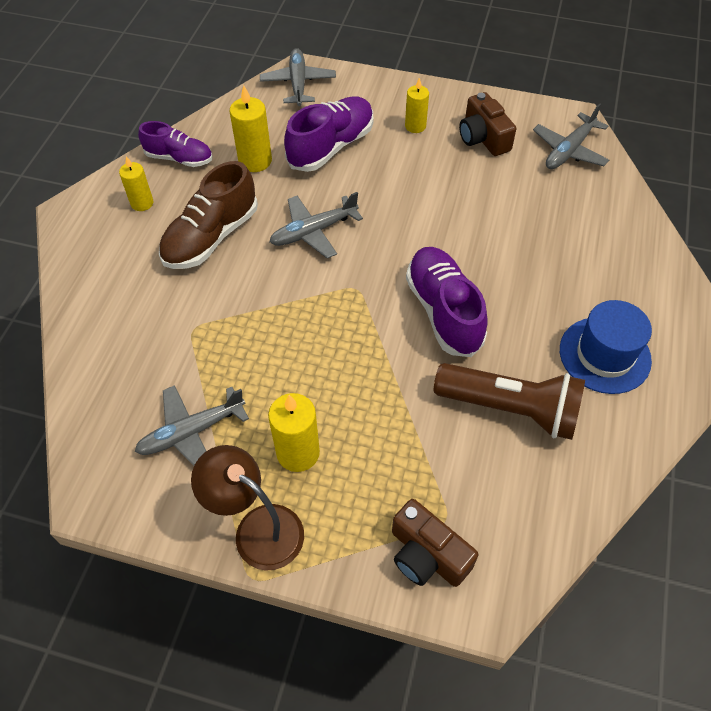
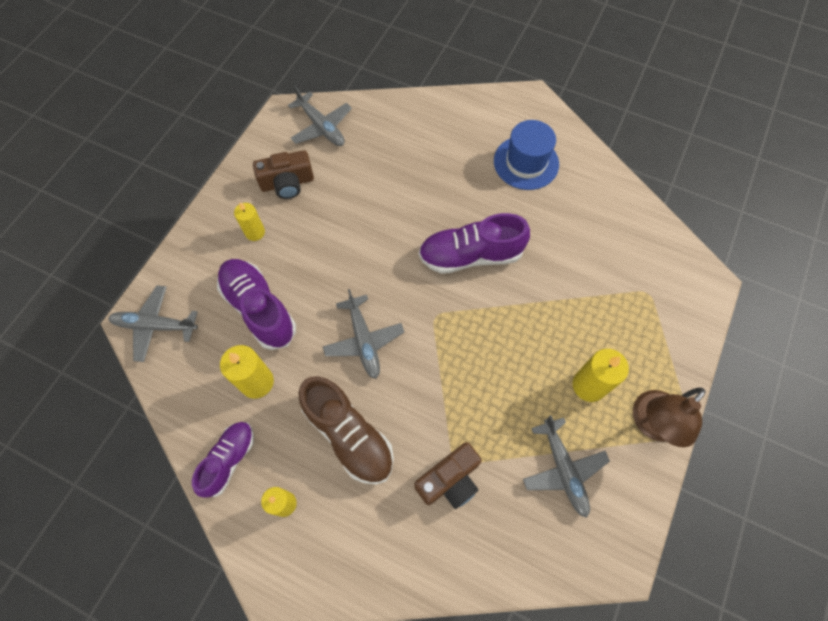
camera: 80 degrees left, 10 degrees up
(427, 555) = (673, 310): brown camera -> brown camera (450, 480)
(510, 408) = (564, 232): brown flashlight -> none

